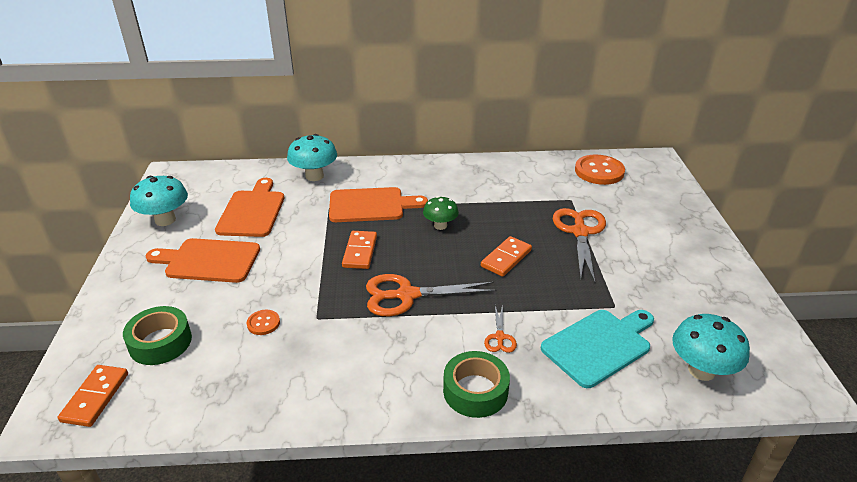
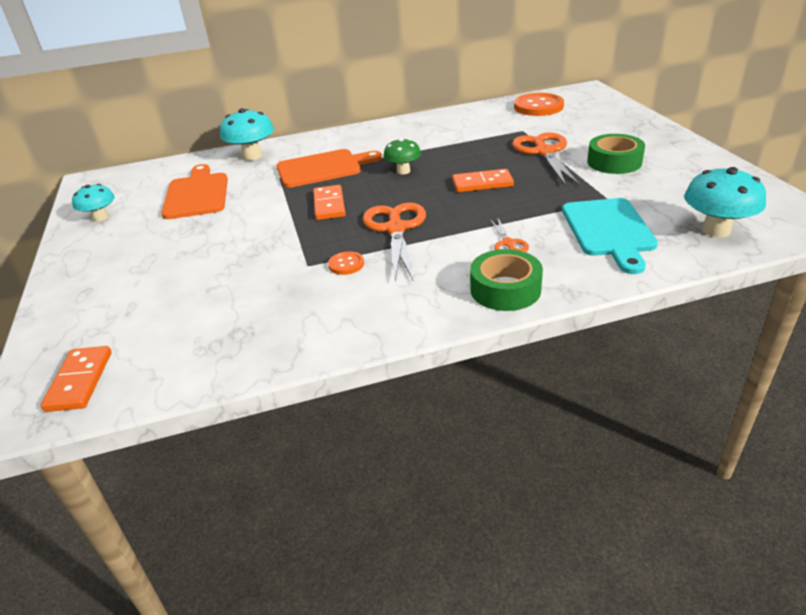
camera: 10 degrees left, 0 degrees up
(160, 342) = (138, 318): green tape -> green tape (614, 162)
(165, 220) = (100, 218): turquoise mushroom -> turquoise mushroom, size x0.65
(208, 261) = (165, 241): orange cutting board -> none
(263, 323) = (250, 280): orange button -> orange button (346, 264)
(407, 295) = (396, 229): orange scissors -> orange scissors turned 105 degrees clockwise
(506, 258) = (482, 183): orange domino -> orange domino turned 60 degrees clockwise
(599, 345) = (609, 230): turquoise cutting board -> turquoise cutting board turned 135 degrees clockwise

